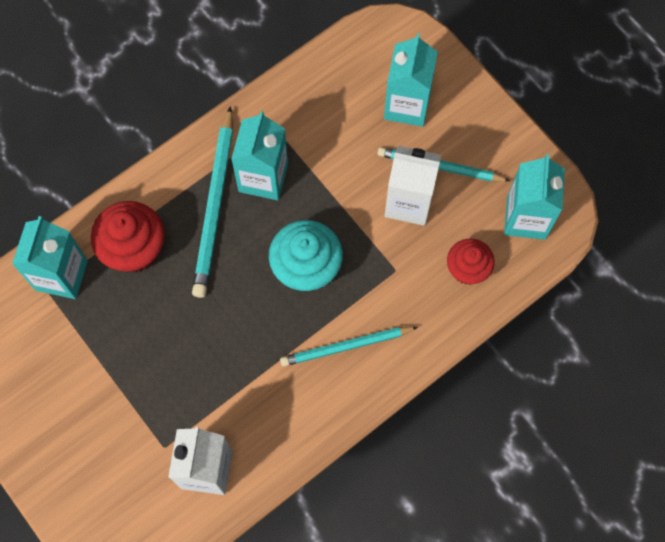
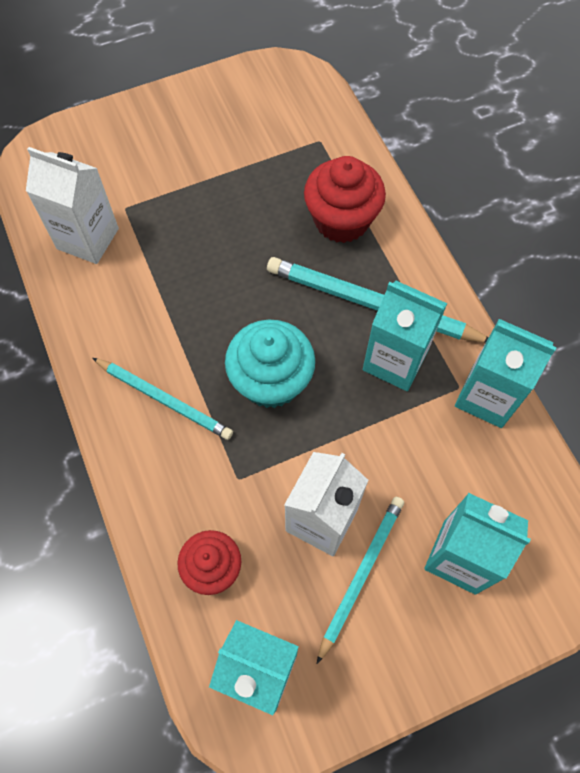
camera: 105 degrees right, 5 degrees down
(61, 275) = (331, 155): turquoise carton -> turquoise carton (487, 396)
(346, 347) = (164, 399): turquoise pencil -> turquoise pencil turned 120 degrees clockwise

